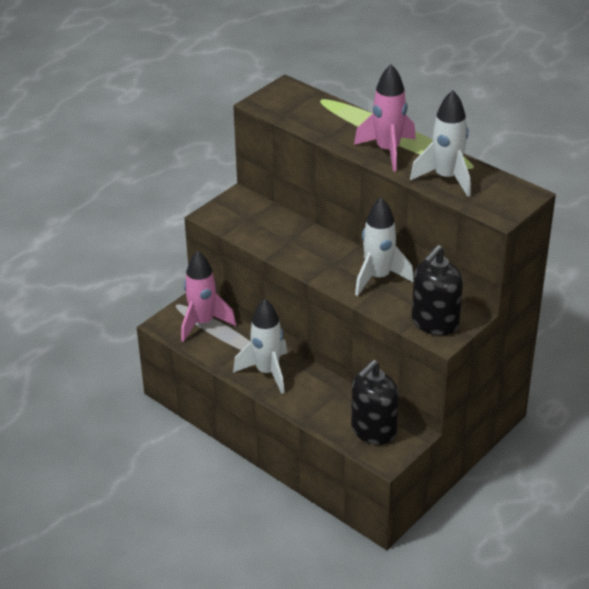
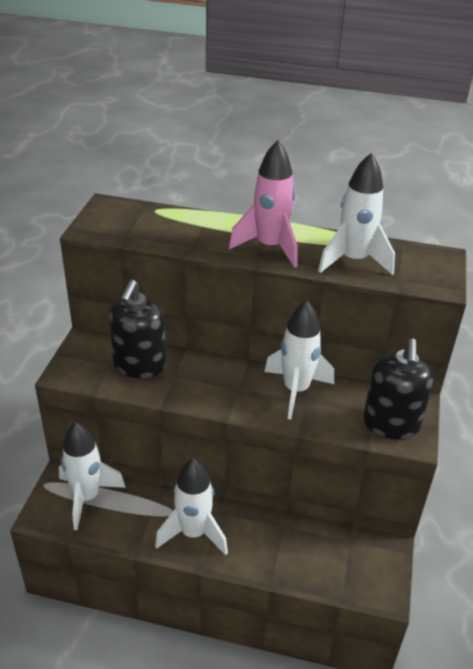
camera: 30 degrees left, 0 degrees up
(203, 323) = (87, 497): pink rocket -> white rocket
(373, 431) = (348, 562): black soap dispenser -> black soap dispenser (139, 365)

